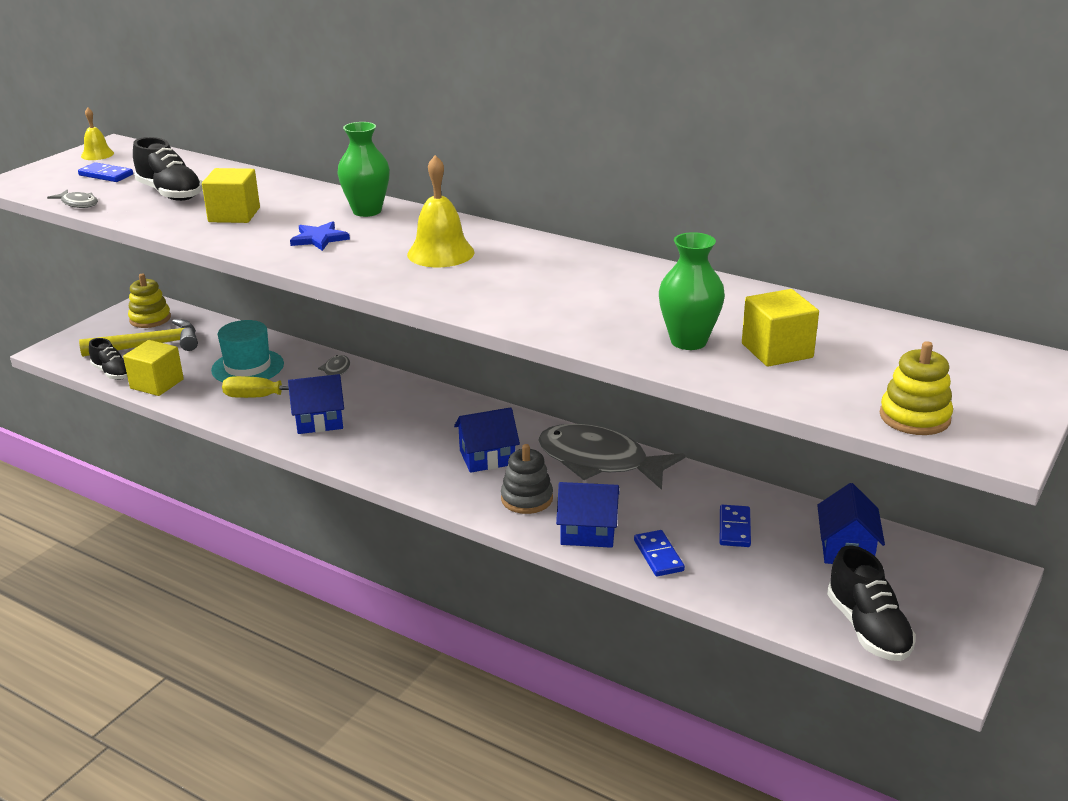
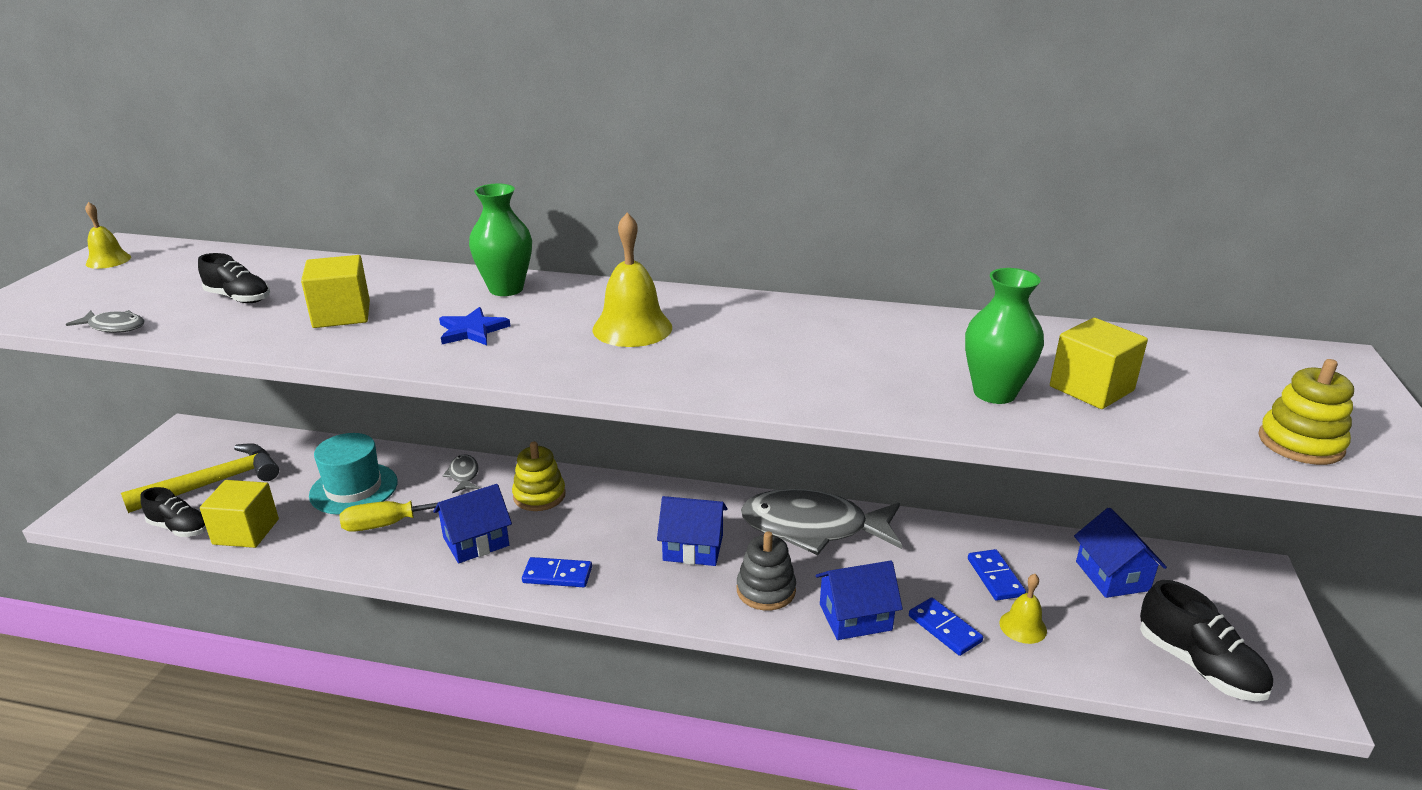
camera: 20 degrees left, 0 degrees up
(106, 175) = (134, 285): blue domino -> blue domino (557, 575)
(150, 319) = (200, 448): yellow stacking toy -> yellow stacking toy (539, 495)
(170, 193) = (239, 298): black shoe -> black shoe, size x0.67
(487, 457) = (693, 548): blue house -> blue house turned 45 degrees clockwise
(729, 568) = (1023, 626): none -> yellow bell

